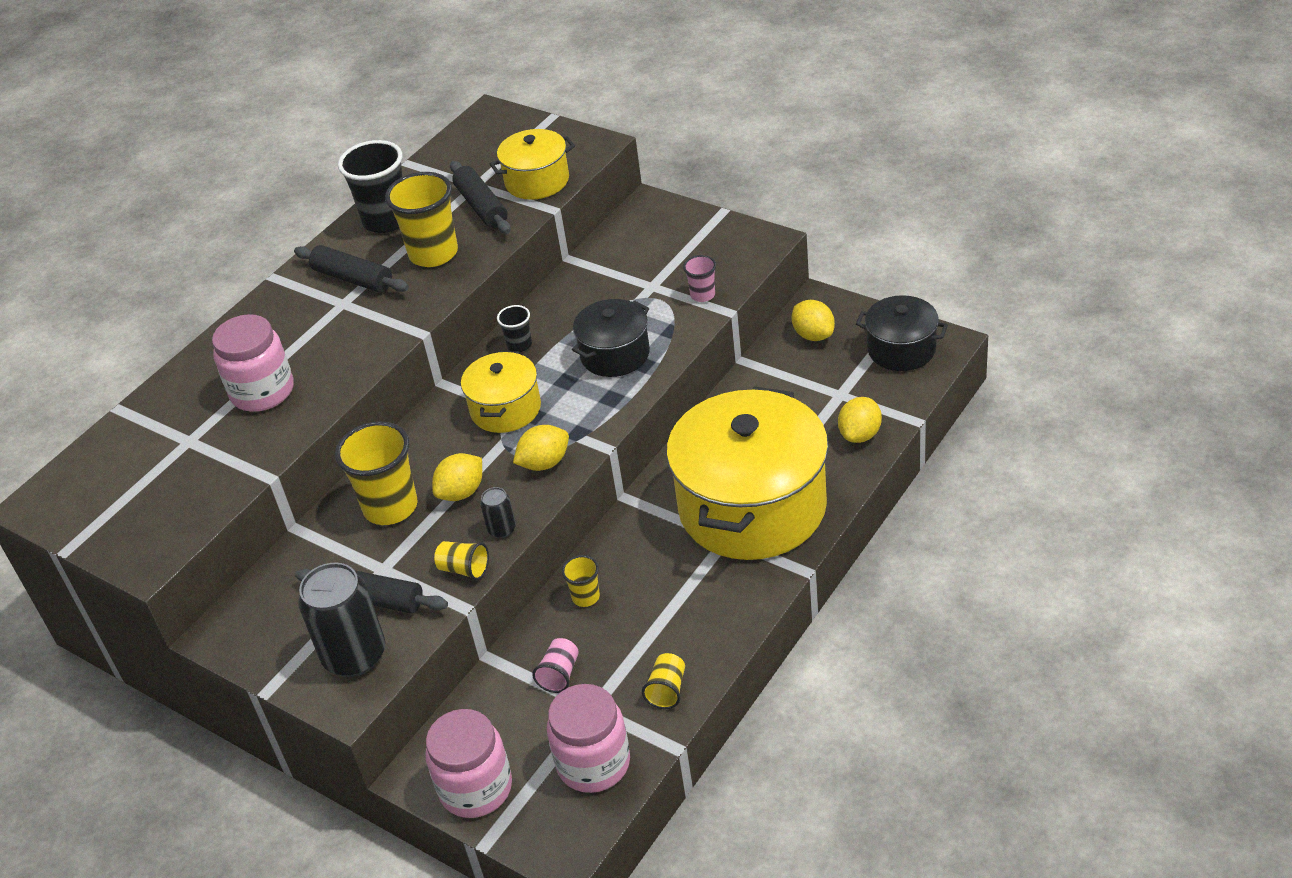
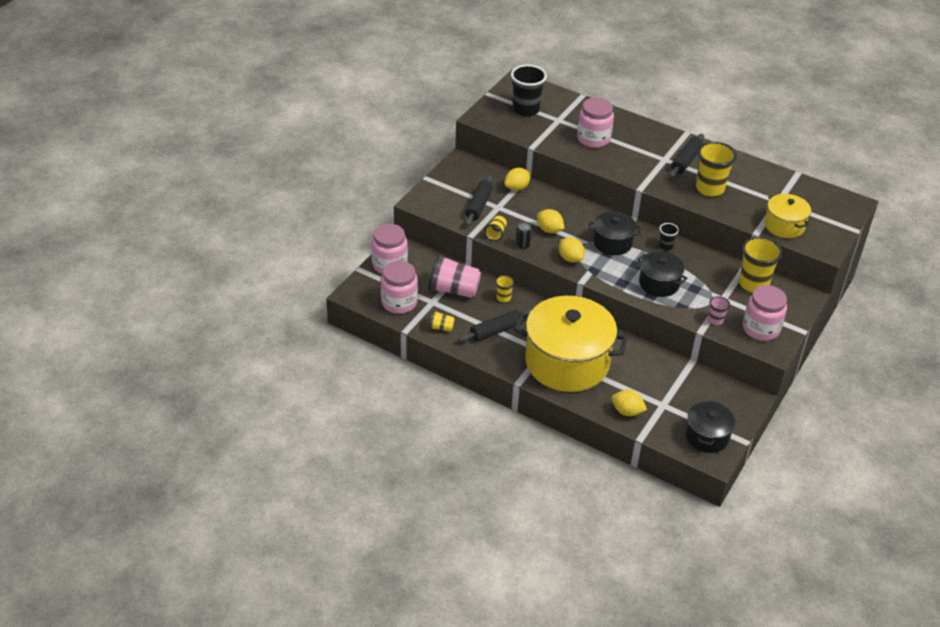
camera: 80 degrees right, 0 degrees up
(354, 655) = (444, 202): black can -> none
(386, 220) = (740, 169): black cup -> black cup (526, 109)
(390, 507) = (539, 206): yellow cup -> yellow cup (753, 284)
(481, 206) = (756, 204): black rolling pin -> black rolling pin (496, 330)
(505, 409) = (612, 243): yellow pot -> black pot
(559, 674) = (453, 290): pink cup -> pink cup, size x2.00
(720, 250) = (761, 329): none -> pink jar
(813, 335) = (718, 395): yellow lemon -> yellow lemon (516, 188)

